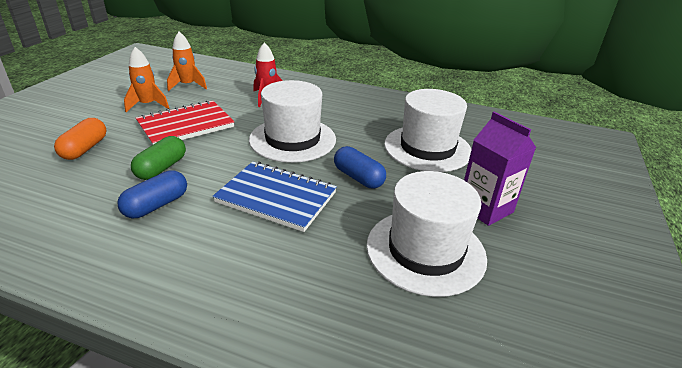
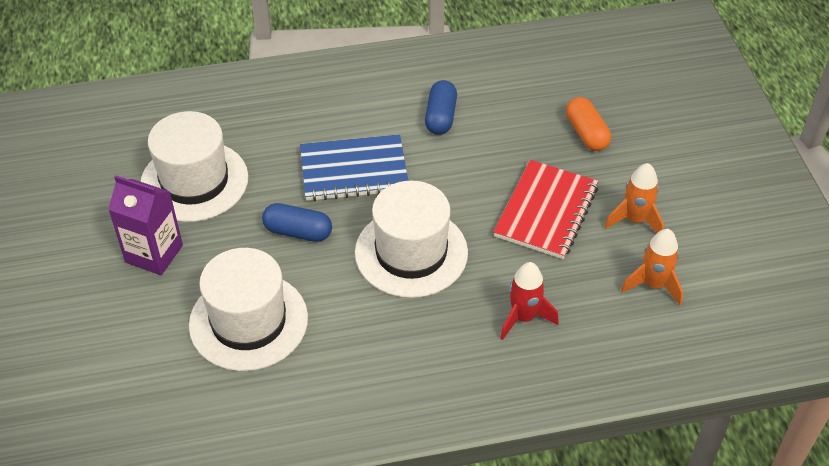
camera: 150 degrees right, 15 degrees up
(161, 168) = (488, 149): green capsule -> none

